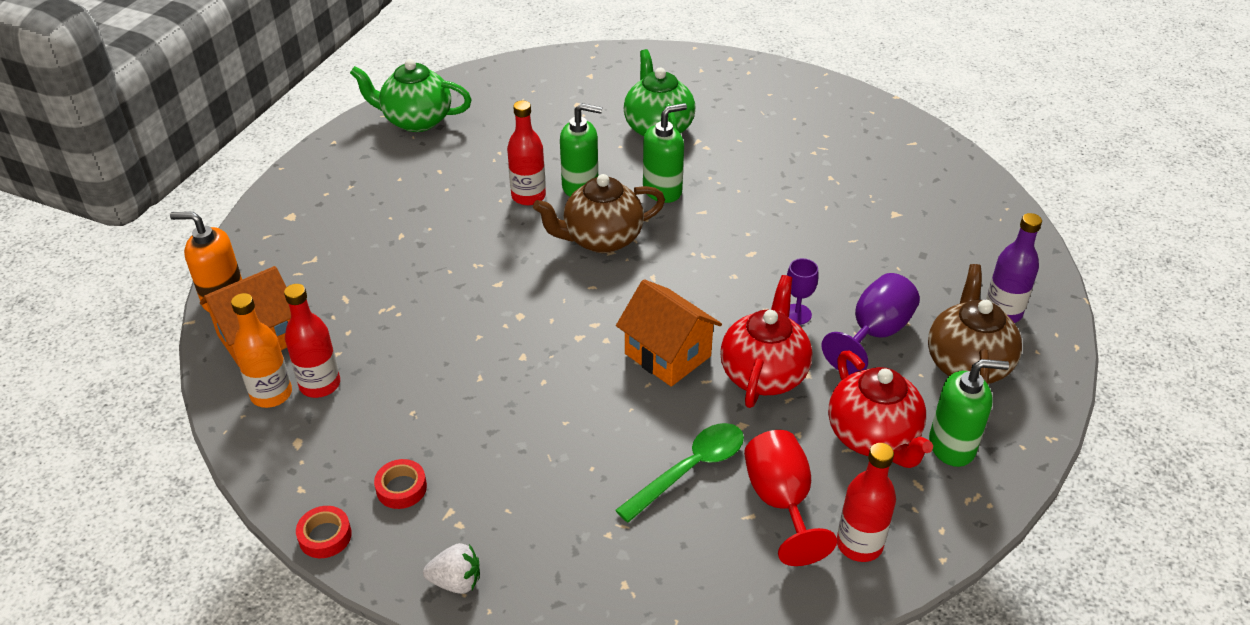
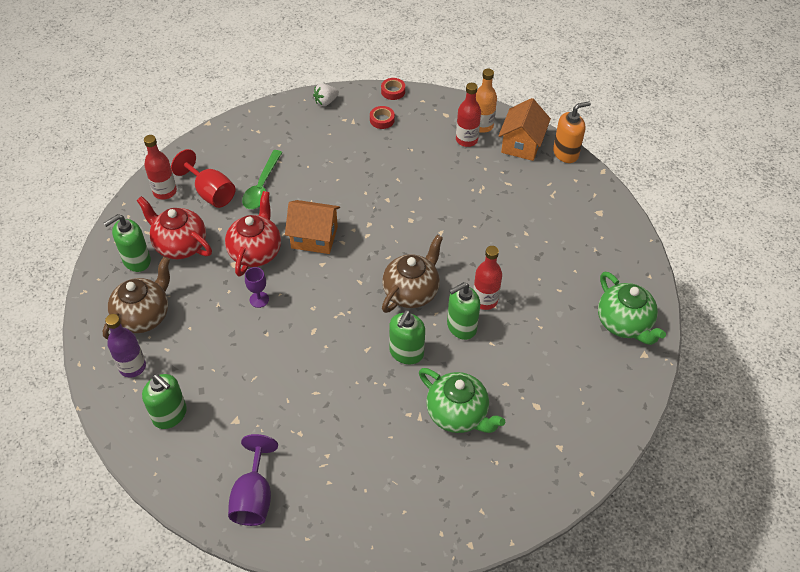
camera: 145 degrees right, 10 degrees up
(416, 120) = (624, 323): green teapot -> green teapot turned 90 degrees clockwise
(764, 374) = (256, 252): red teapot -> red teapot turned 150 degrees counterclockwise
(874, 333) = (207, 309): purple goblet -> purple goblet (254, 497)
(967, 364) = (144, 316): brown teapot -> brown teapot turned 120 degrees counterclockwise
(971, 248) = (170, 415): none -> green soap dispenser

